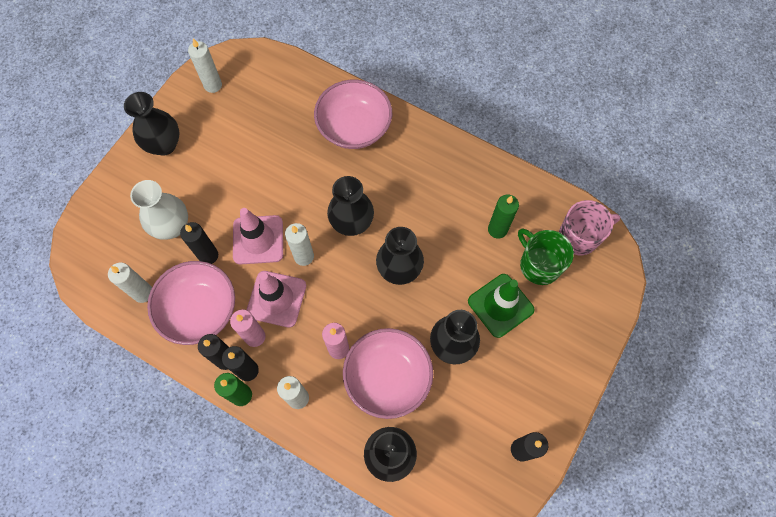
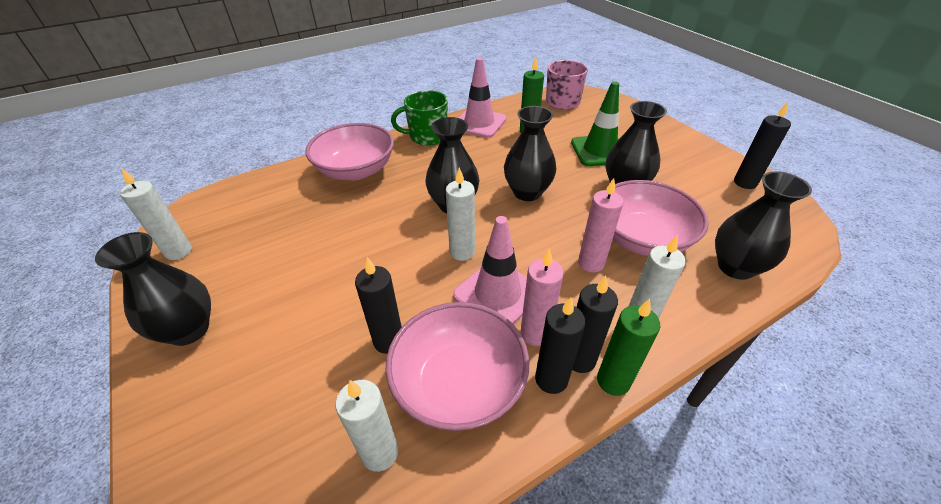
camera: 60 degrees left, 25 degrees down
(172, 226) = (311, 368): white vase -> none
(258, 240) = (410, 283): pink traffic cone -> pink traffic cone (479, 123)
(539, 265) = (574, 123): green mug -> green mug (427, 136)

